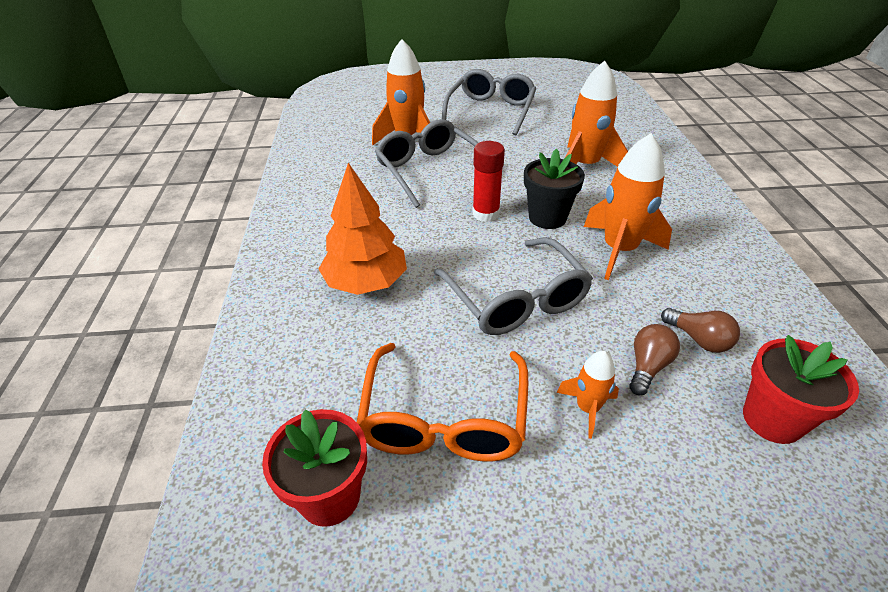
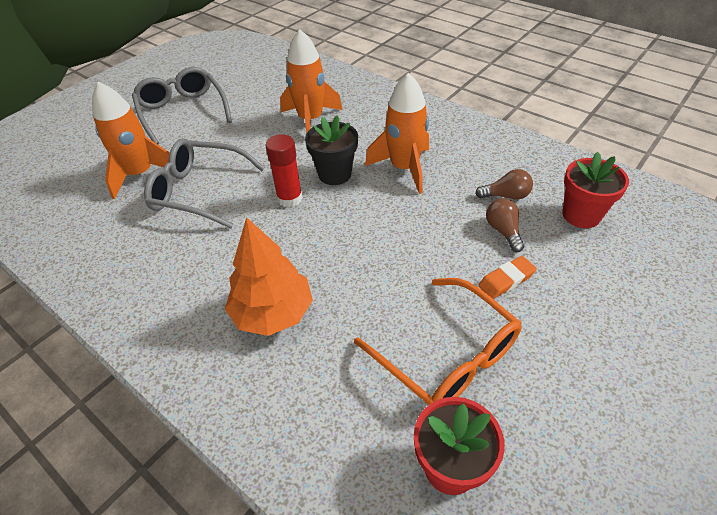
camera: 45 degrees left, 5 degrees up
(516, 299) = (388, 245): grey glasses -> none
(587, 408) = (506, 280): orange rocket -> orange eraser

